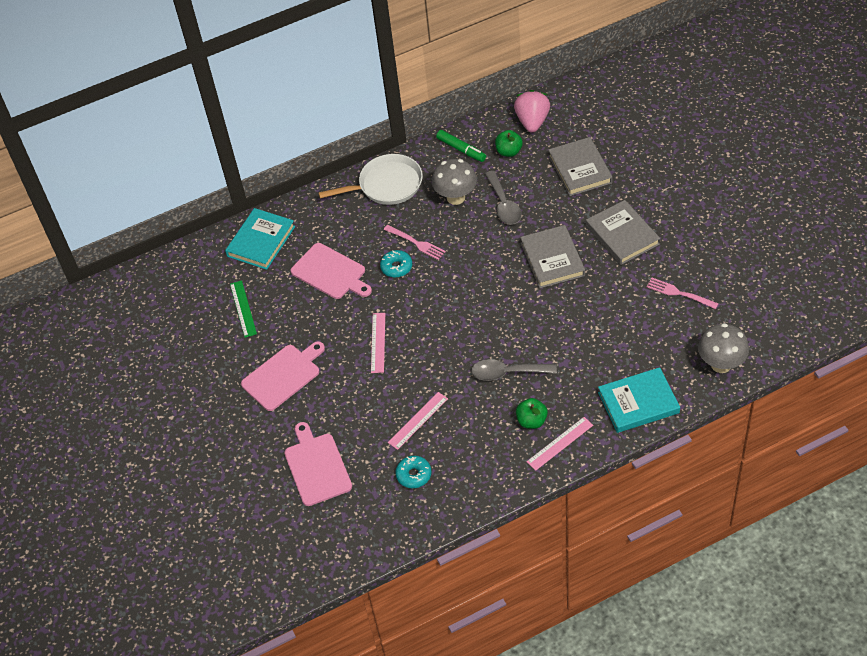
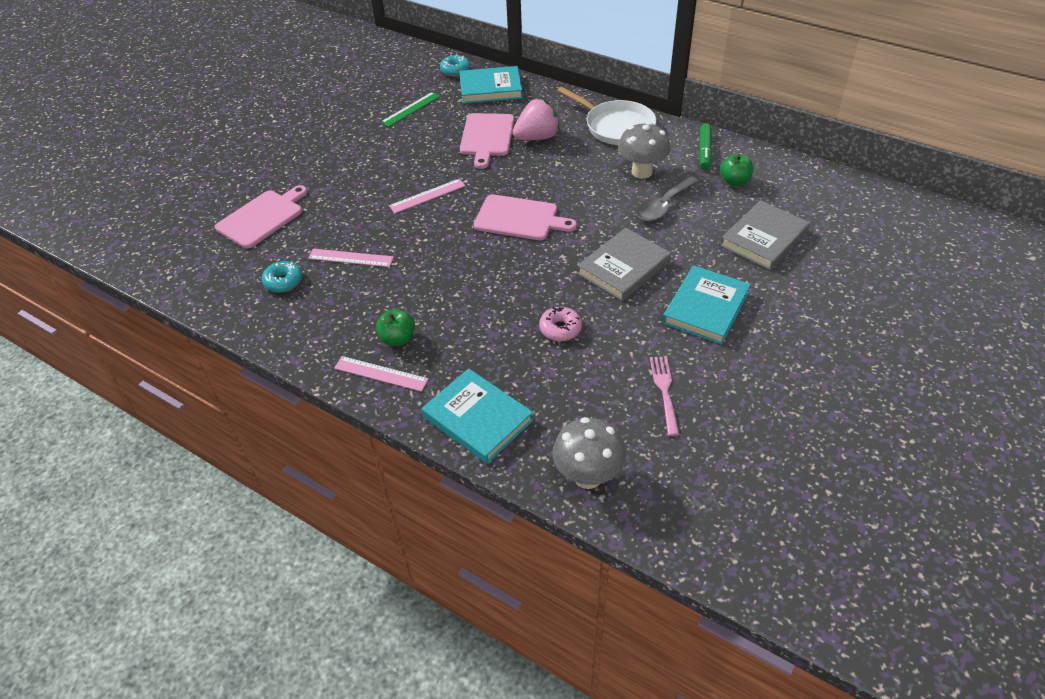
camera: 55 degrees right, 5 degrees down
(283, 376) = (353, 158): pink cutting board -> pink cutting board (519, 218)
(396, 267) = (525, 171): turquoise donut -> turquoise donut (455, 70)
(416, 243) = (564, 171): pink fork -> none
(507, 373) = (449, 295): grey spoon -> none
(532, 121) = (790, 181): pink strawberry -> pink strawberry (537, 137)
(587, 322) = (560, 329): none -> pink donut
(622, 235) = (706, 308): grey book -> turquoise book

